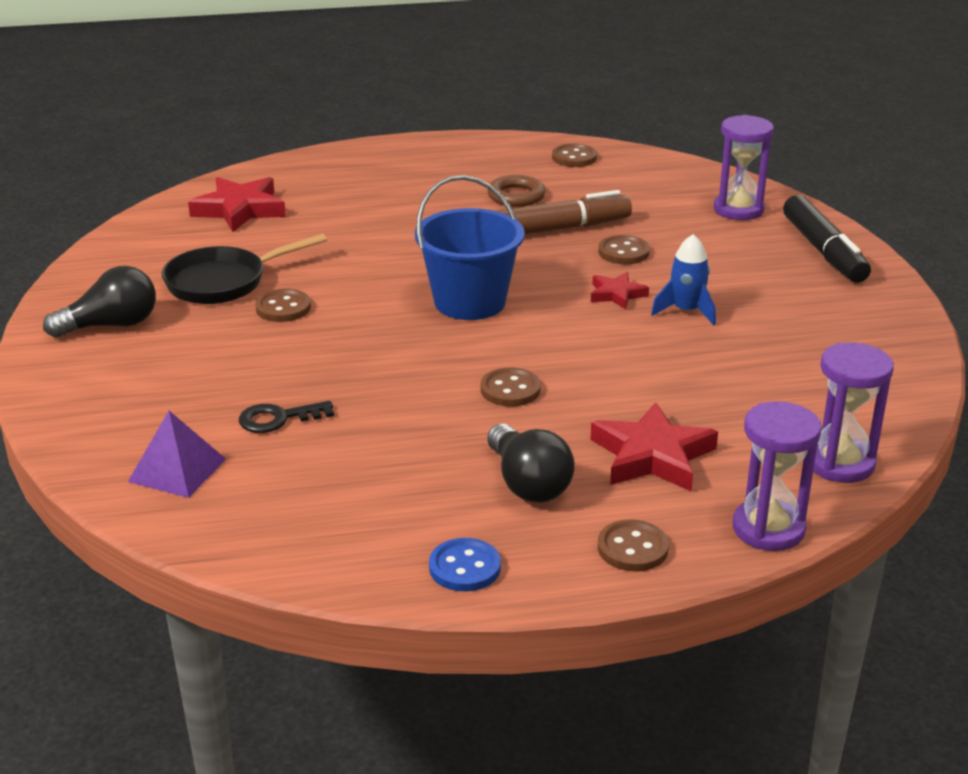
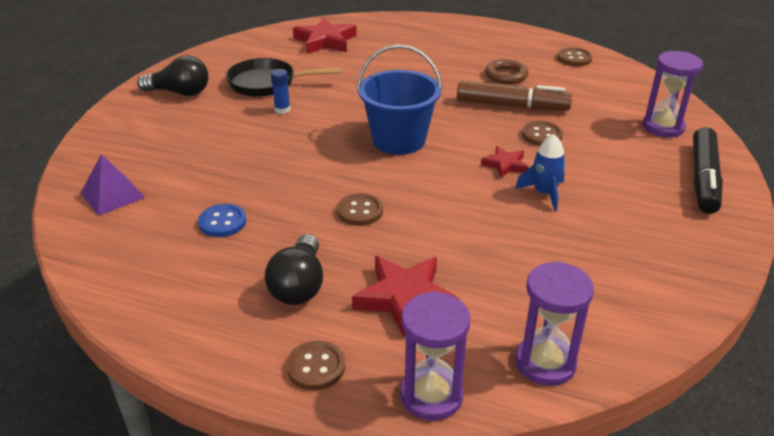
camera: 30 degrees right, 5 degrees up
(278, 419) = (201, 181): black key -> none
(283, 308) = (282, 110): brown button -> blue glue stick
(465, 567) = (194, 332): blue button -> blue button (222, 222)

